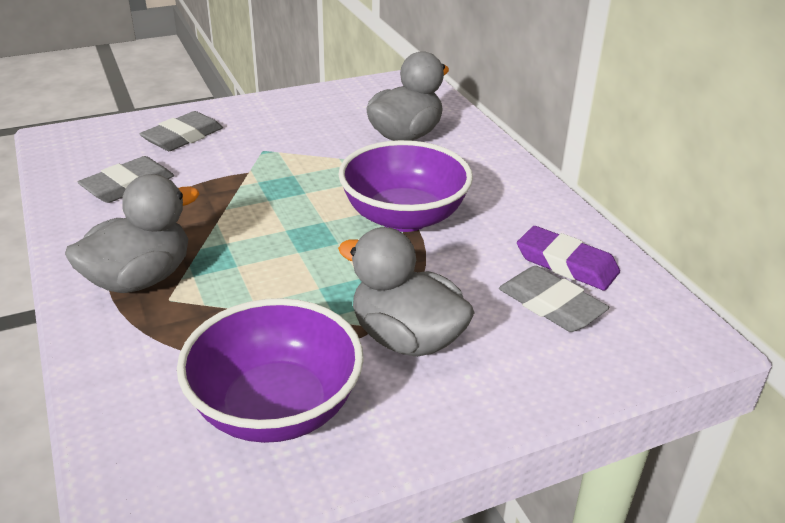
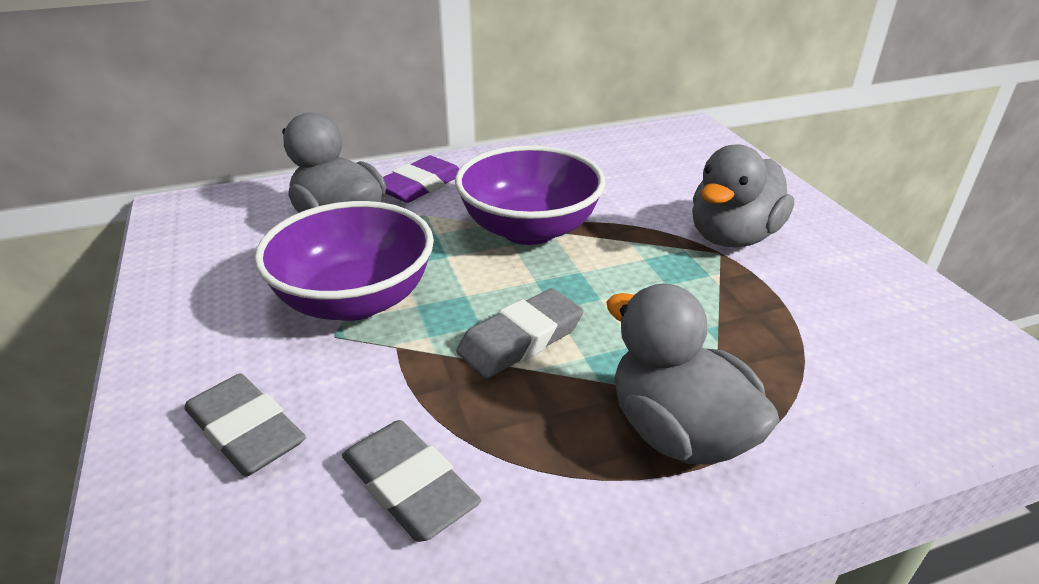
camera: 85 degrees left, 0 degrees up
(276, 408) = (858, 308): purple bowl -> purple bowl (355, 300)
(551, 305) = (666, 171): grey eraser -> grey eraser (521, 339)
(566, 264) = (607, 159): purple eraser -> purple eraser (419, 185)

